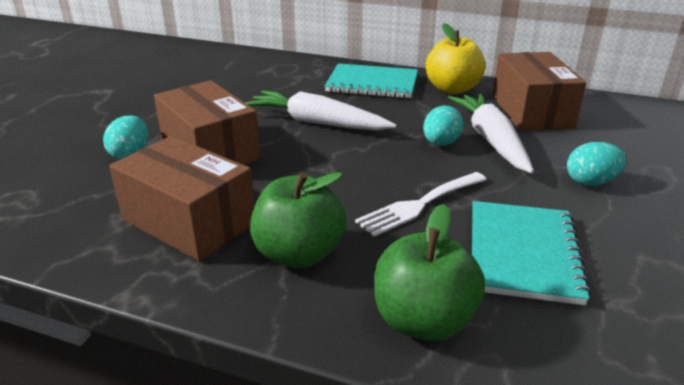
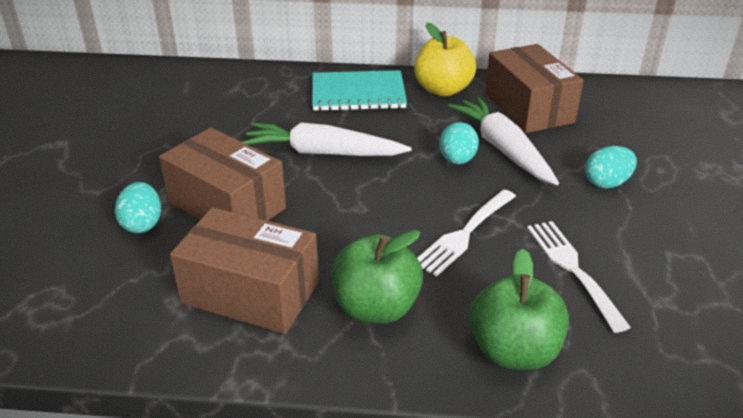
camera: 15 degrees left, 5 degrees up
(522, 253) = (572, 268): turquoise notebook -> white fork

